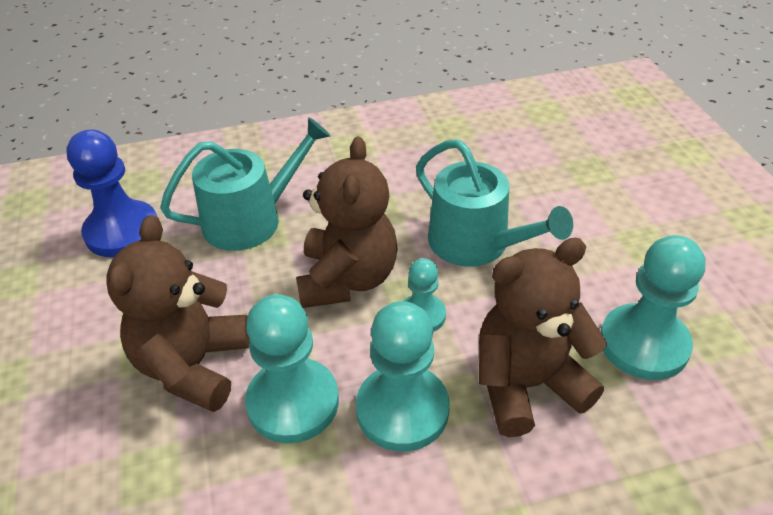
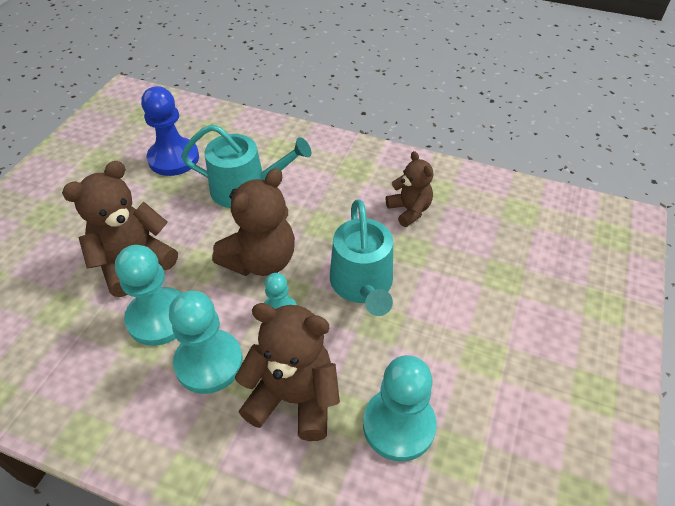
camera: 35 degrees right, 5 degrees up
(447, 157) = (409, 210): none -> brown teddy bear

